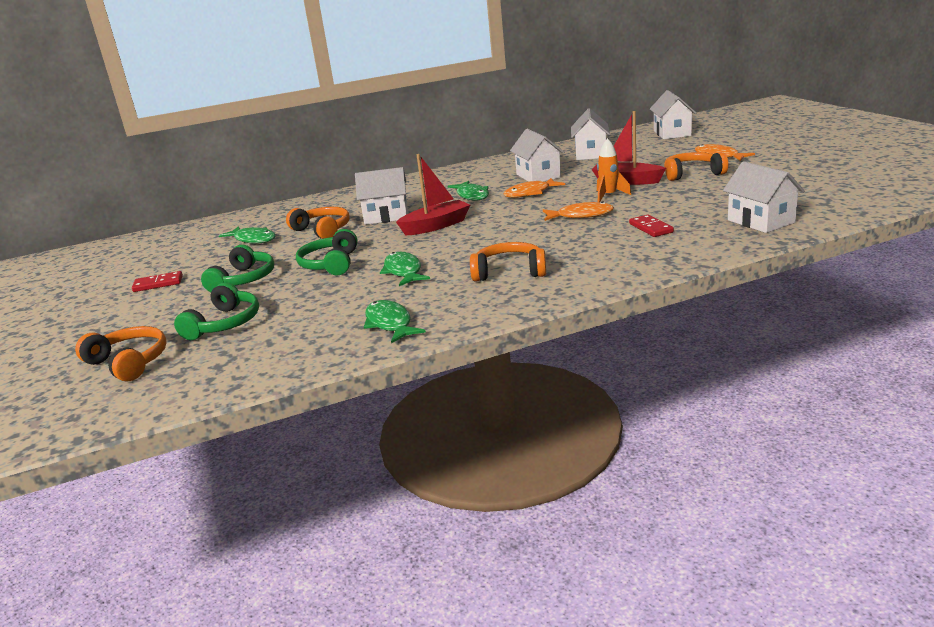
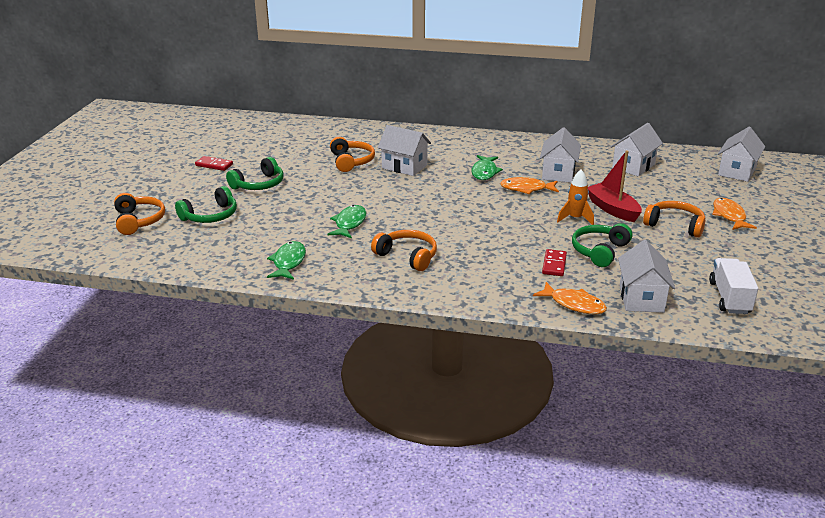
camera: 30 degrees right, 5 degrees up
(253, 239) = (304, 150): green fish -> none
(330, 264) = (318, 195): green headphones -> green headphones (599, 251)
(436, 226) = (422, 191): red boat -> none
(581, 215) = (527, 228): orange fish -> orange fish (574, 304)
(819, 197) = (729, 298): none -> white truck

